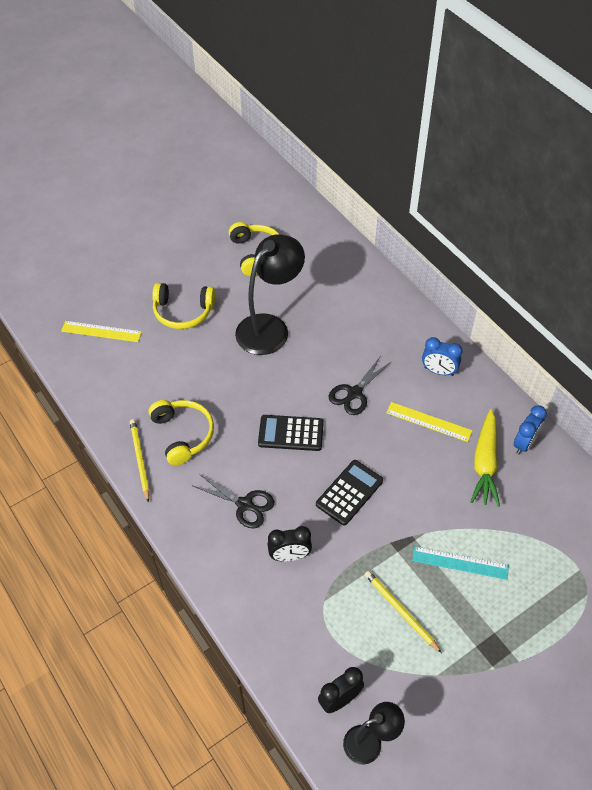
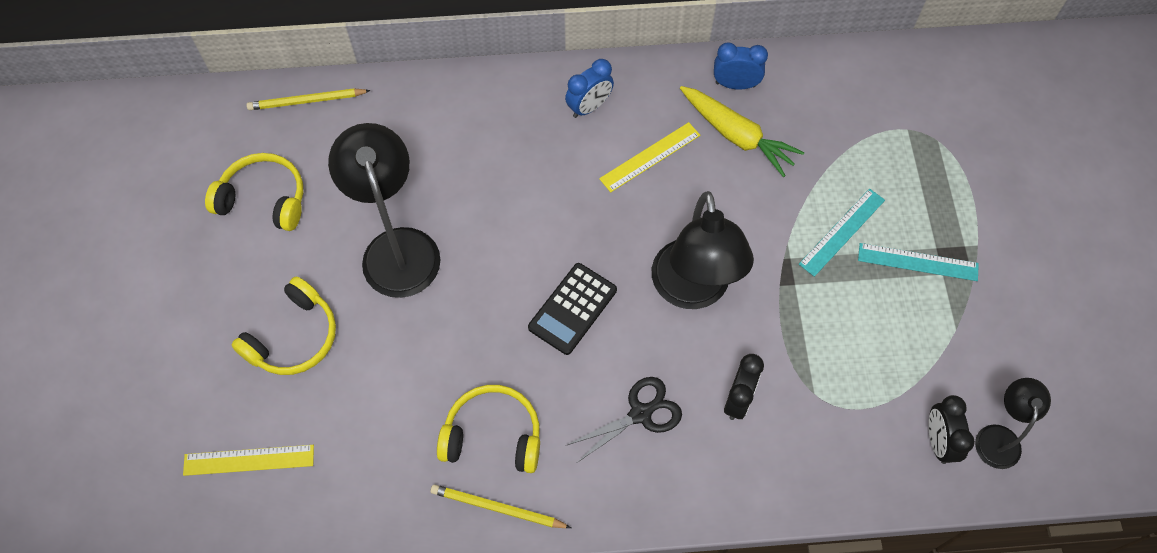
camera: 60 degrees left, 10 degrees up
(101, 331) = (249, 460): yellow ruler -> yellow ruler turned 45 degrees clockwise
(349, 492) = (693, 290): black calculator -> black lamp
(354, 393) = (561, 209): black scissors -> none
(401, 611) = (867, 322): yellow pencil -> yellow pencil (307, 101)
(473, 624) = (918, 262): none -> turquoise ruler
(524, 443) = (735, 84): blue clock -> blue clock turned 60 degrees counterclockwise

